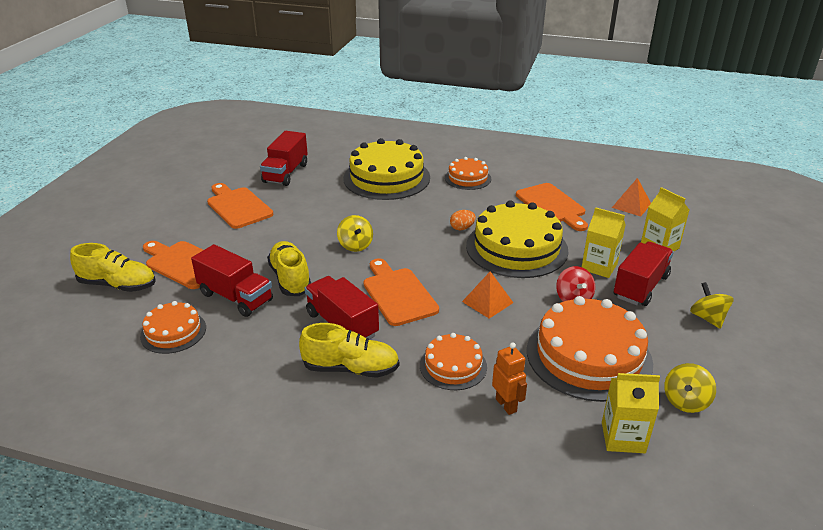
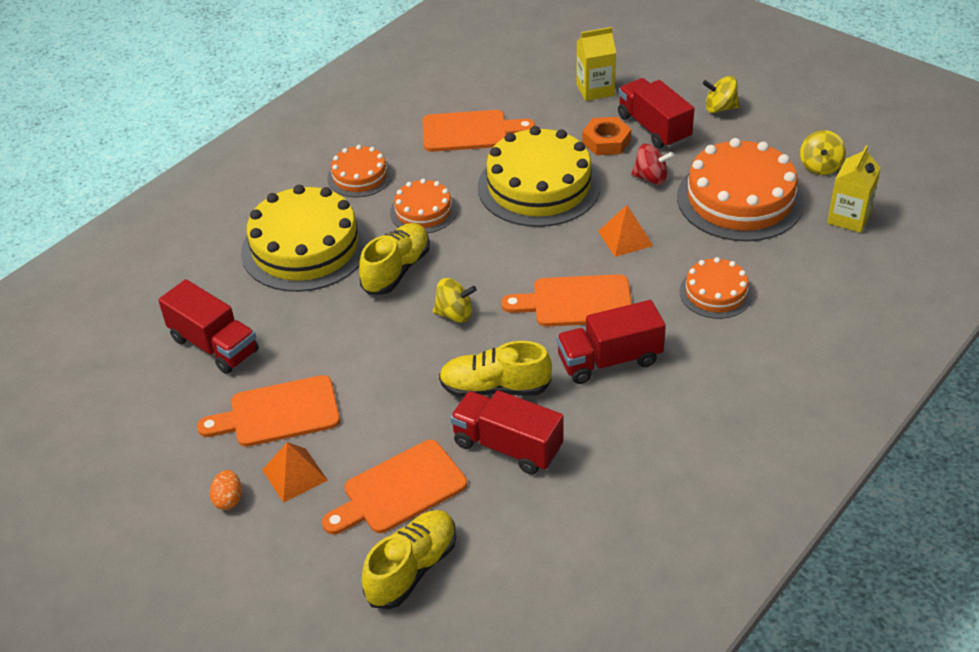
camera: 65 degrees left, 10 degrees up
(173, 332) = (551, 516): orange cake -> orange cake (423, 211)
(235, 297) = (507, 446): red truck -> red truck turned 120 degrees counterclockwise
(351, 368) = (688, 369): yellow shoe -> yellow shoe (396, 270)
(462, 228) = (473, 215): orange egg -> orange egg (228, 499)
(506, 405) = (784, 274): orange robot -> none
(599, 267) = (606, 141): yellow carton -> orange nut
(631, 205) = (507, 76): orange pyramid -> orange pyramid (294, 475)
(685, 401) = (820, 166): yellow spinning top -> yellow spinning top turned 45 degrees clockwise

